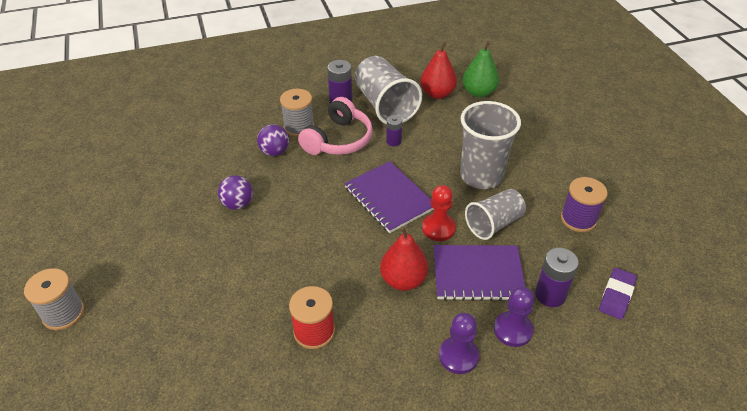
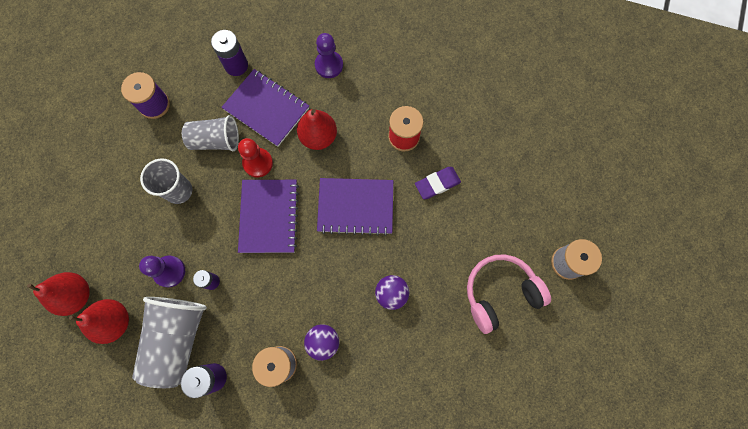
camera: 145 degrees left, 30 degrees up
(317, 245) = (355, 207): none -> purple notebook
(338, 140) = (256, 318): pink headphones -> pink headphones (500, 293)
(478, 92) = (76, 295): green pear -> red pear
(481, 176) = (179, 191): grey cup -> grey cup, size x0.66
(513, 330) = (282, 59): purple pawn -> purple pawn (169, 271)
(616, 295) = (197, 39): purple eraser -> purple eraser (437, 184)

